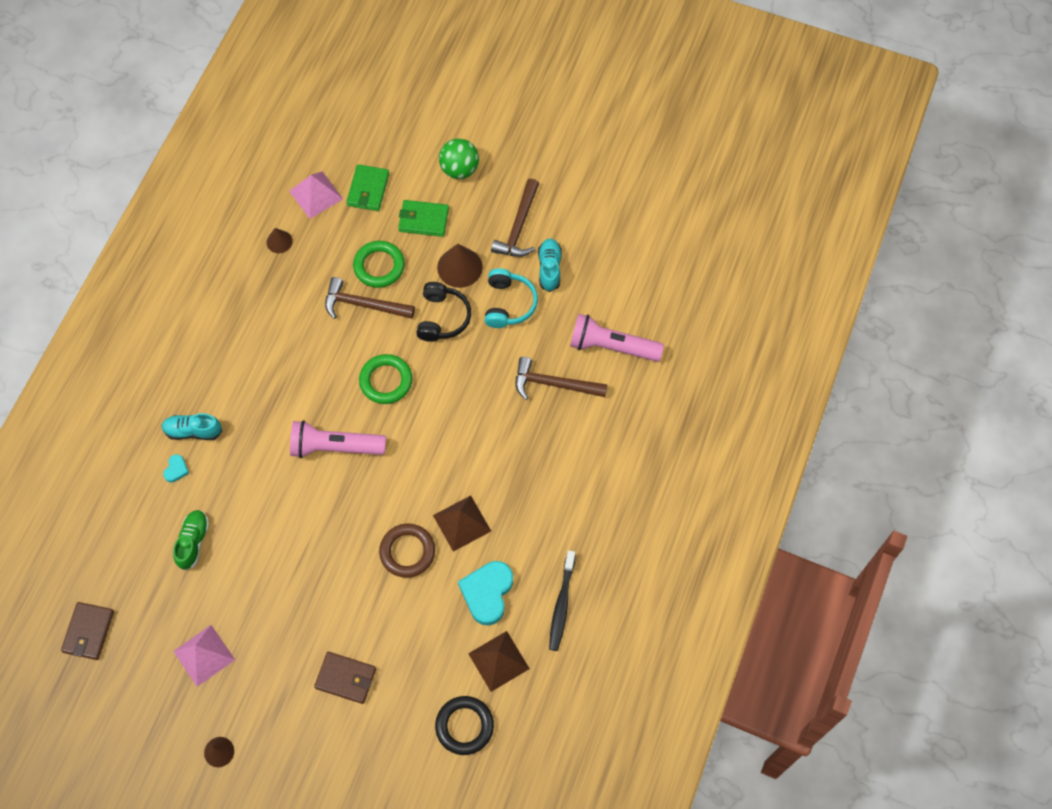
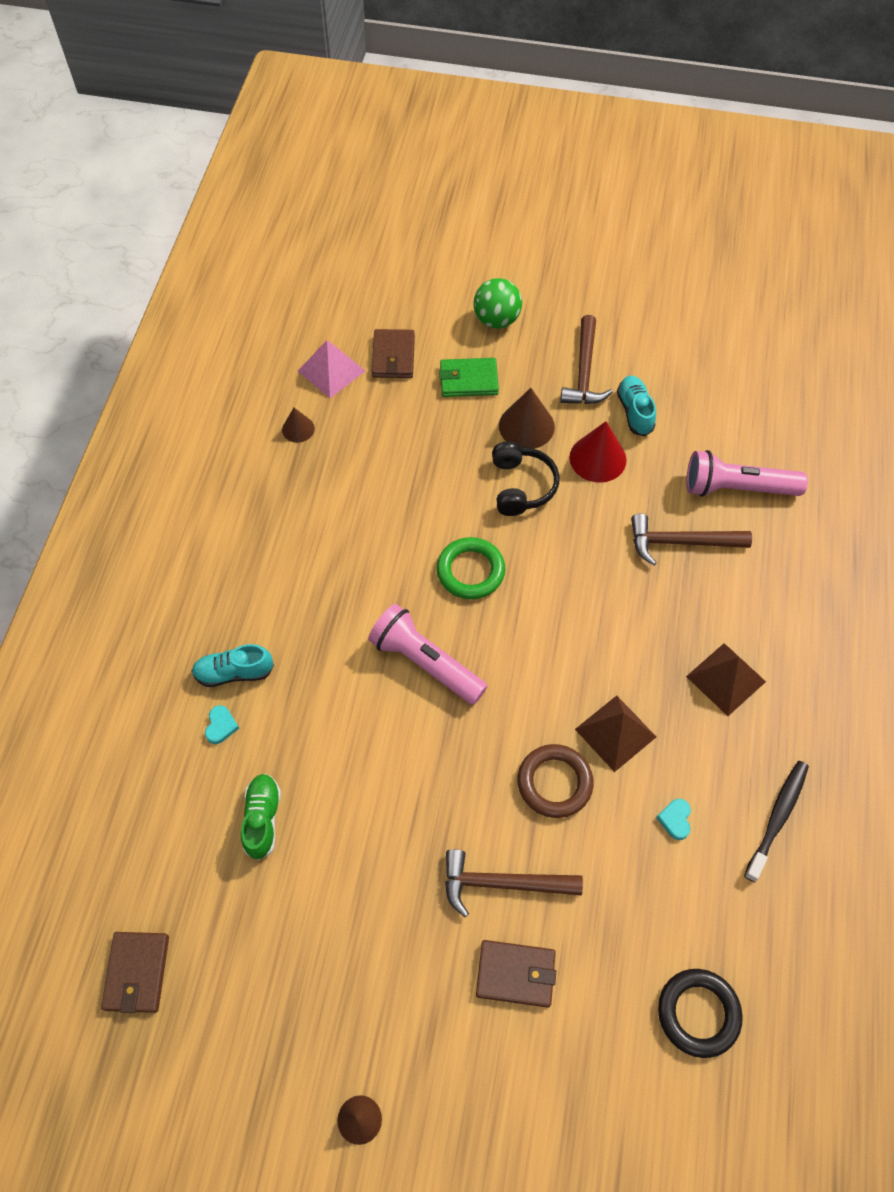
camera: 10 degrees left, 5 degrees down
(204, 655) = (309, 977): pink pyramid -> none
(335, 447) = (425, 662): pink flashlight -> pink flashlight turned 45 degrees clockwise
(363, 304) = (419, 485): brown hammer -> brown hammer (502, 883)
(368, 189) = (393, 356): green wallet -> brown wallet
(379, 266) = (428, 439): green ring -> none
(487, 593) = (675, 820): turquoise heart -> turquoise heart, size x0.46
(499, 661) = (717, 910): brown pyramid -> brown pyramid (726, 679)
(509, 304) = (597, 458): turquoise headphones -> red cone
(561, 604) = (777, 818): black toothbrush -> black toothbrush turned 150 degrees counterclockwise

